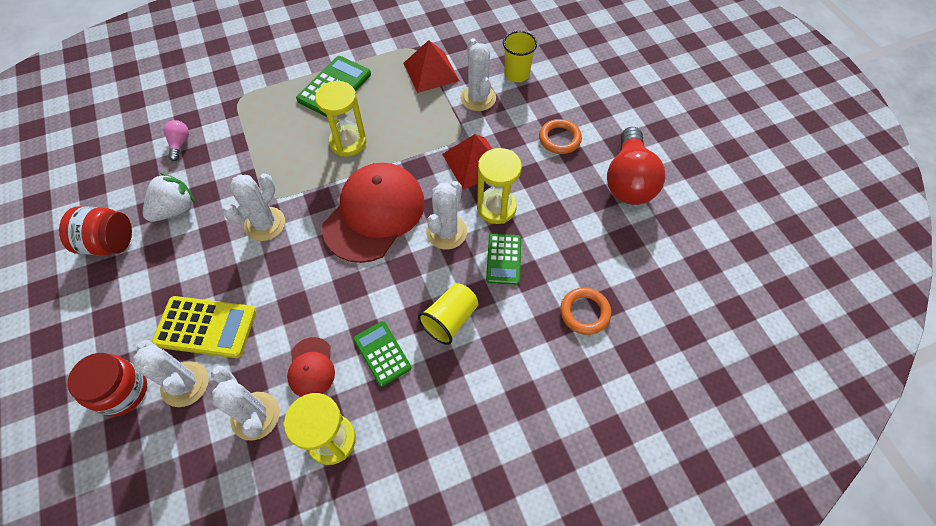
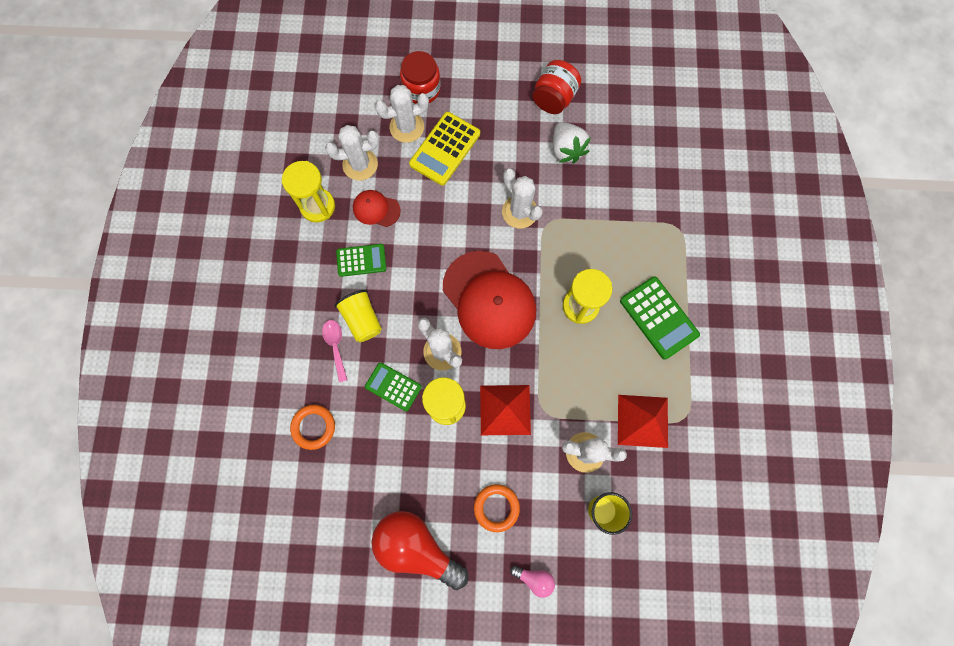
camera: 115 degrees right, 15 degrees up
(180, 144) = (640, 167): pink light bulb -> pink light bulb (534, 579)
(492, 332) = (336, 346): none -> pink spoon

